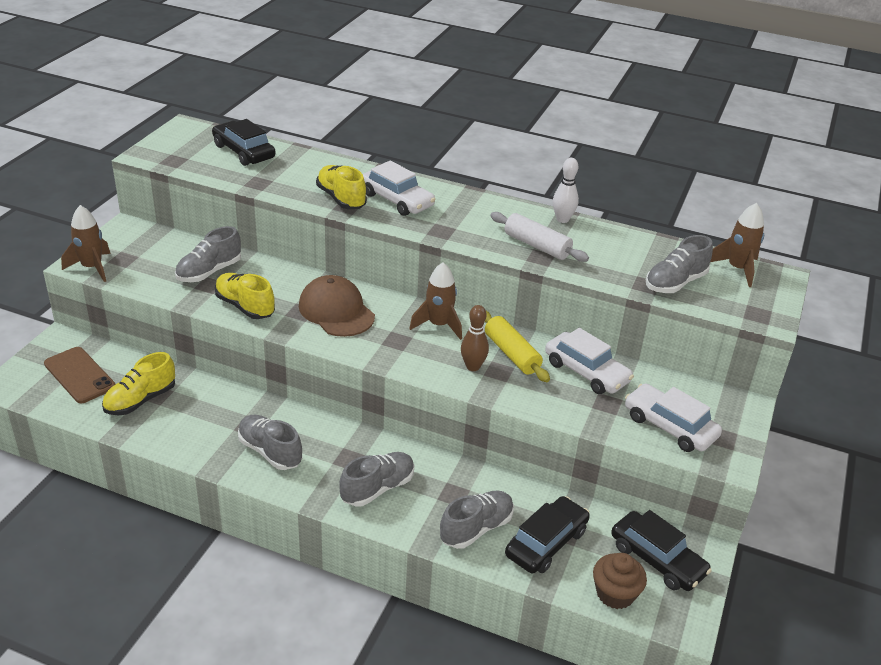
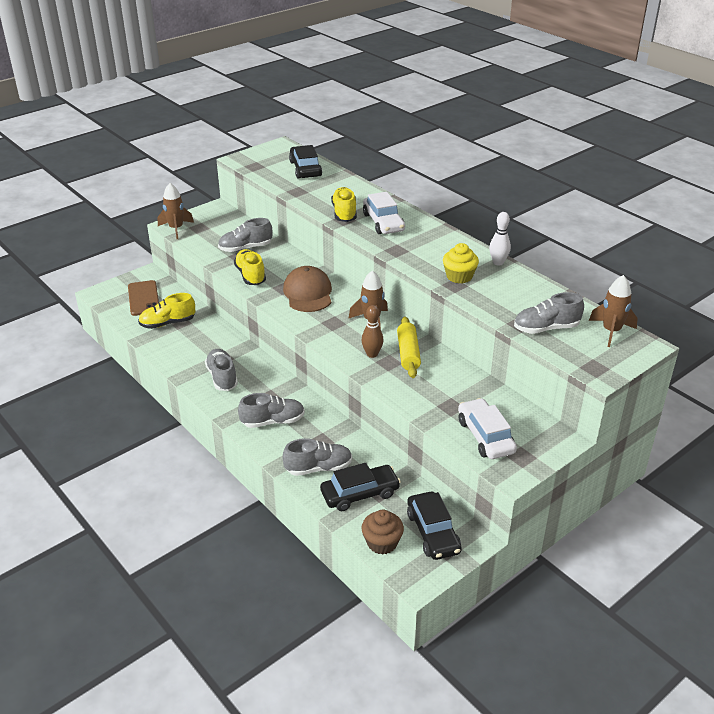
camera: 30 degrees right, 0 degrees up
(537, 246) = (459, 276): white rolling pin -> yellow cupcake
(586, 372) = (454, 381): white car -> none

